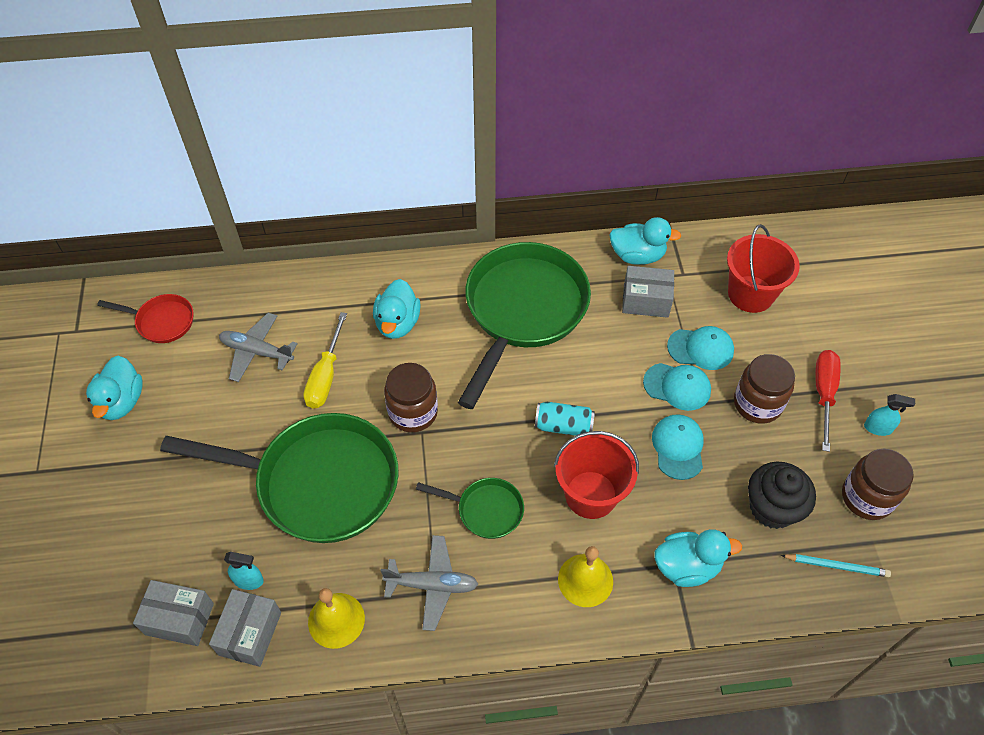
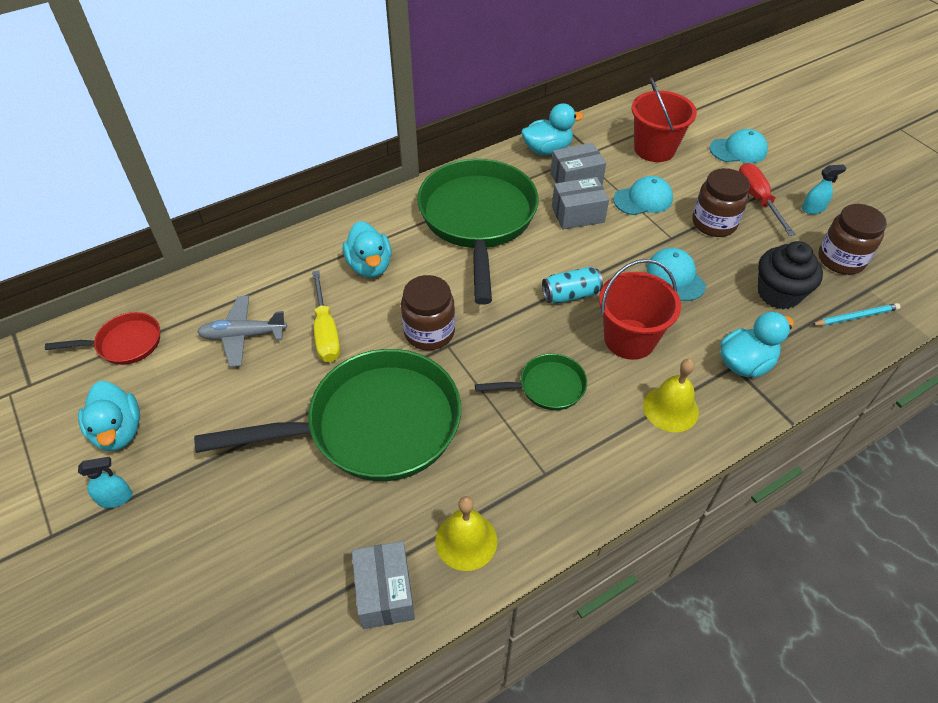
camera: 25 degrees left, 5 degrees down
(179, 619) = (300, 612): grey box -> grey box (577, 214)
(249, 580) = (354, 543): turquoise spray bottle -> turquoise spray bottle (116, 498)
(432, 585) = (538, 470): grey plane -> none
(677, 386) = (643, 232): turquoise cap -> turquoise cap (738, 150)

